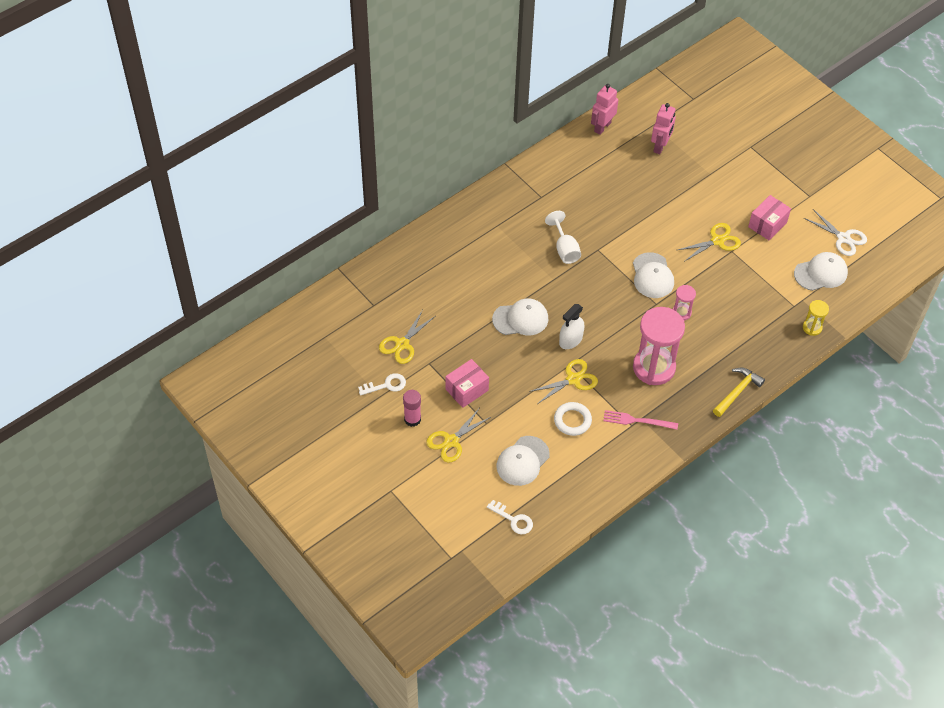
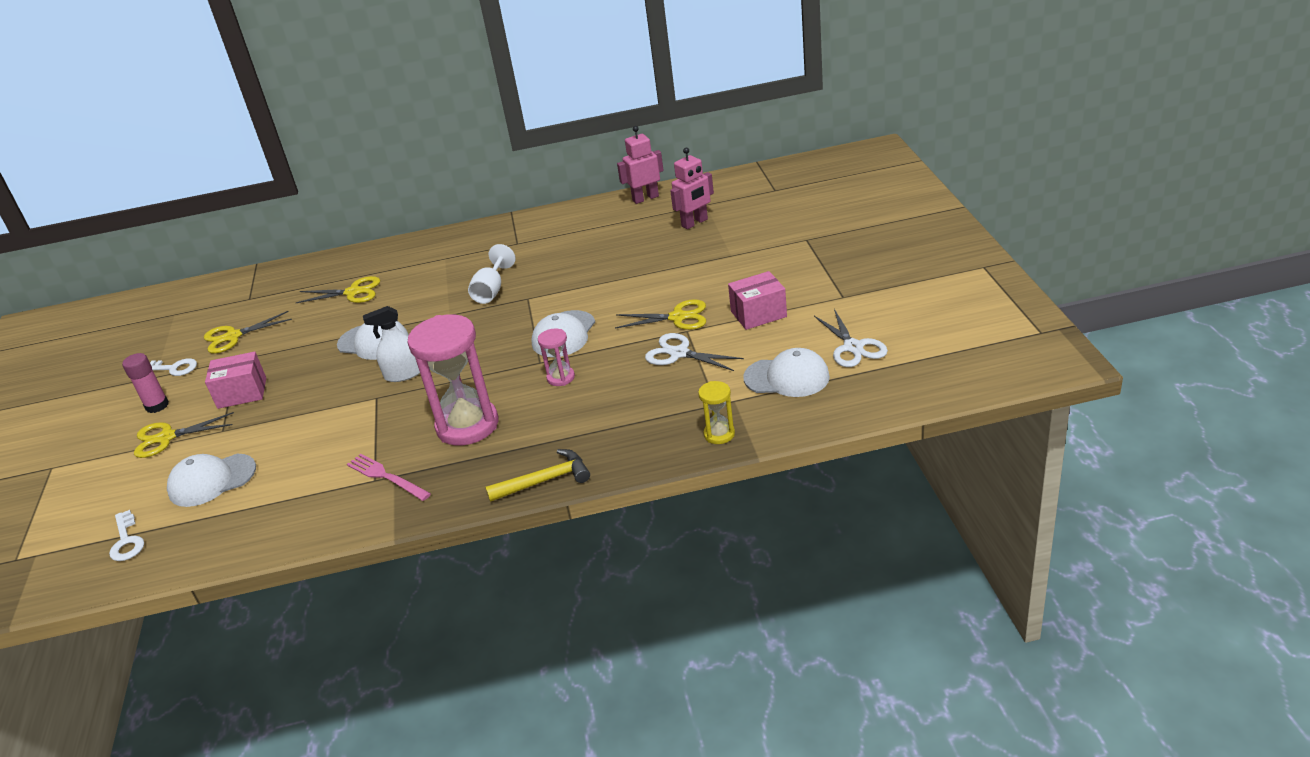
camera: 35 degrees right, 20 degrees down
(572, 420) = (313, 455): white ring -> none
(573, 379) = (362, 413): yellow scissors -> yellow scissors (353, 292)
(741, 272) = (679, 353): none -> white scissors

